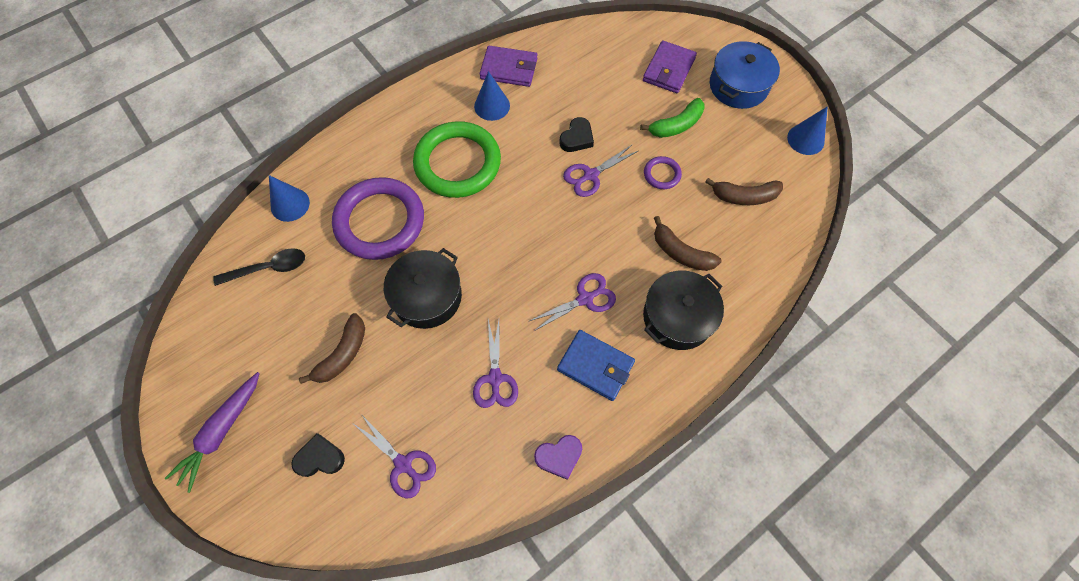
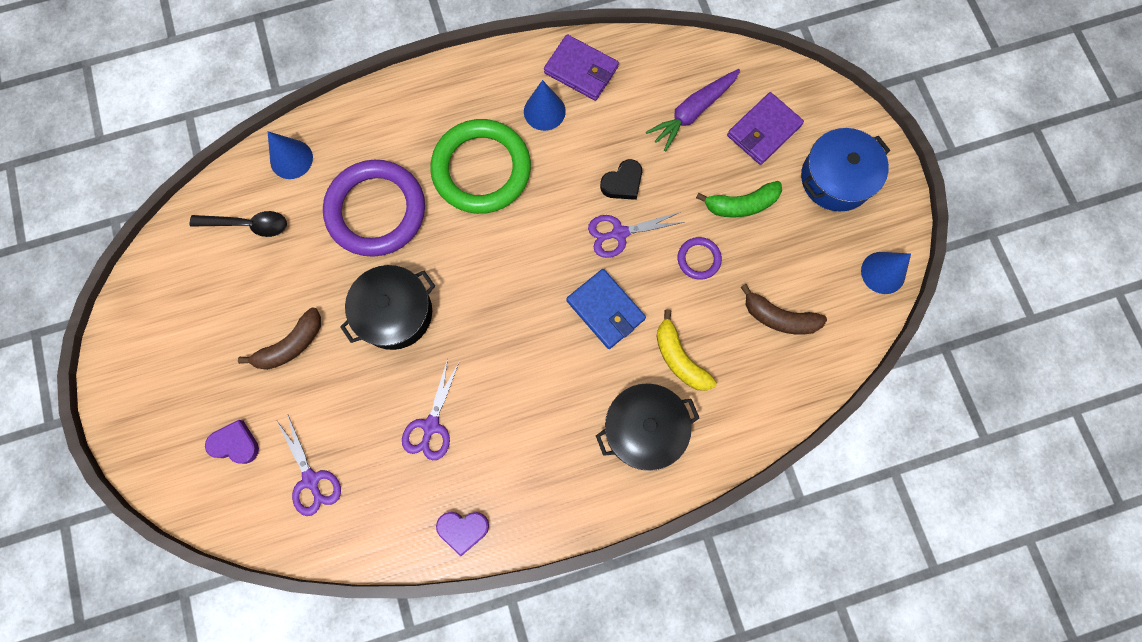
camera: 20 degrees right, 10 degrees up
(221, 432) = (153, 383): purple carrot -> purple carrot (693, 112)
(320, 458) = (235, 444): black heart -> purple heart
(585, 299) = (555, 374): purple scissors -> none
(595, 366) = (537, 450): blue wallet -> blue wallet (605, 310)
(681, 252) = (679, 358): brown banana -> yellow banana

